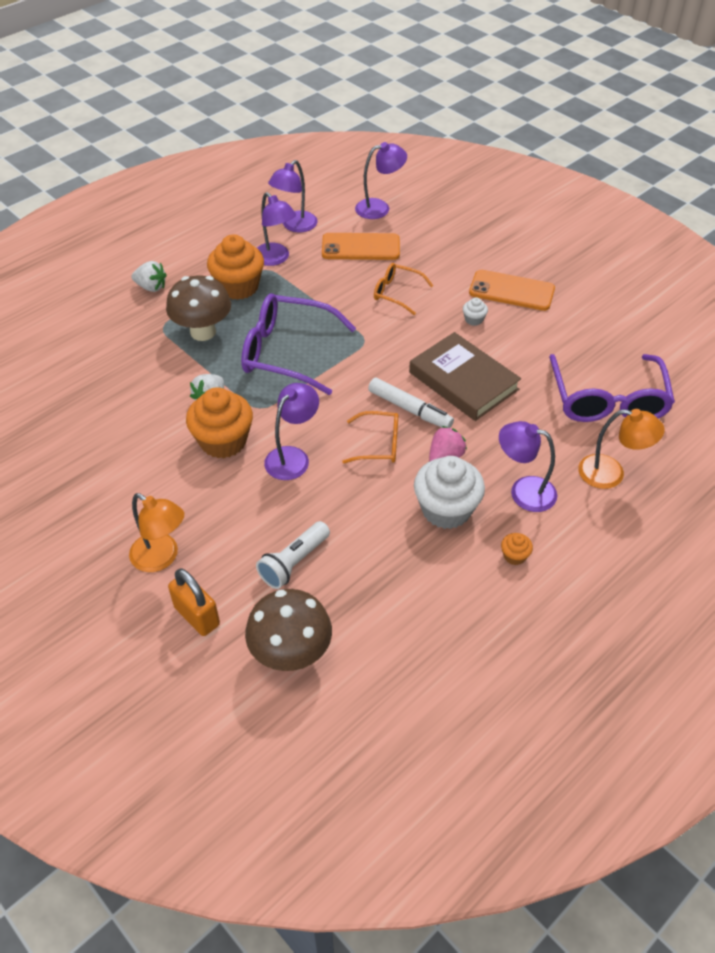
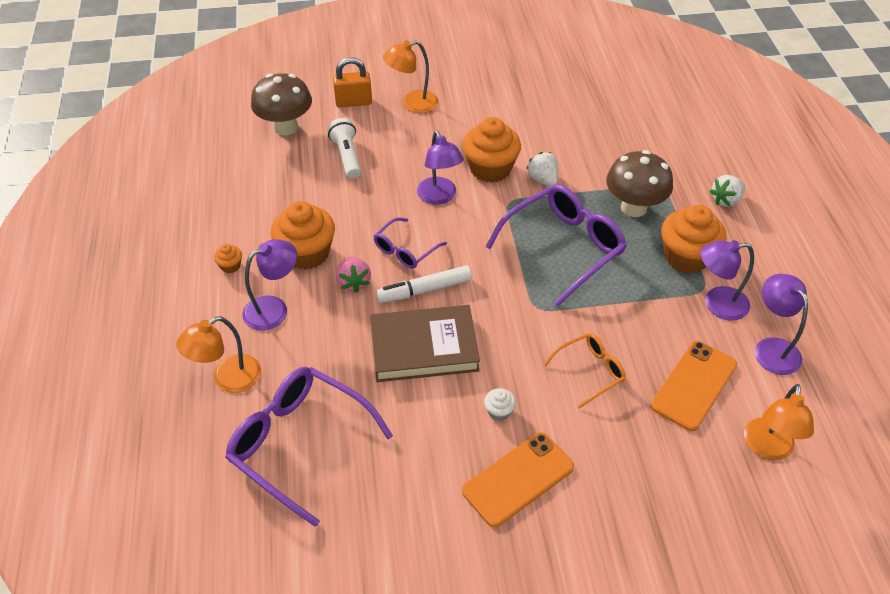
camera: 125 degrees right, 0 degrees up
(378, 444) = (405, 250): orange glasses -> purple glasses
(379, 208) = (767, 448): purple lamp -> orange lamp
(446, 509) = (307, 253): white cupcake -> orange cupcake

